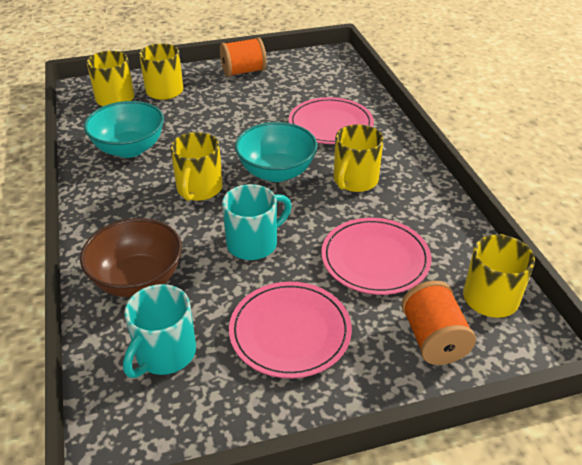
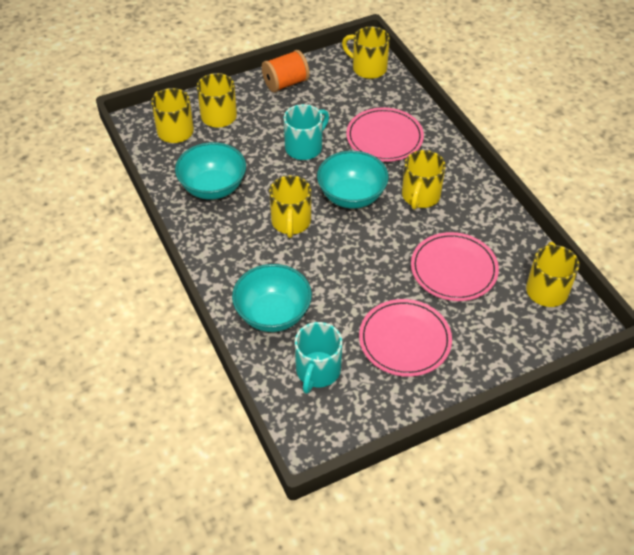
camera: 10 degrees left, 10 degrees up
(138, 280) = (273, 314): brown bowl -> turquoise bowl
(254, 243) = (354, 268): turquoise mug -> turquoise mug (304, 147)
(332, 67) = (368, 68): none -> yellow mug
(433, 339) = (510, 330): orange spool -> none

